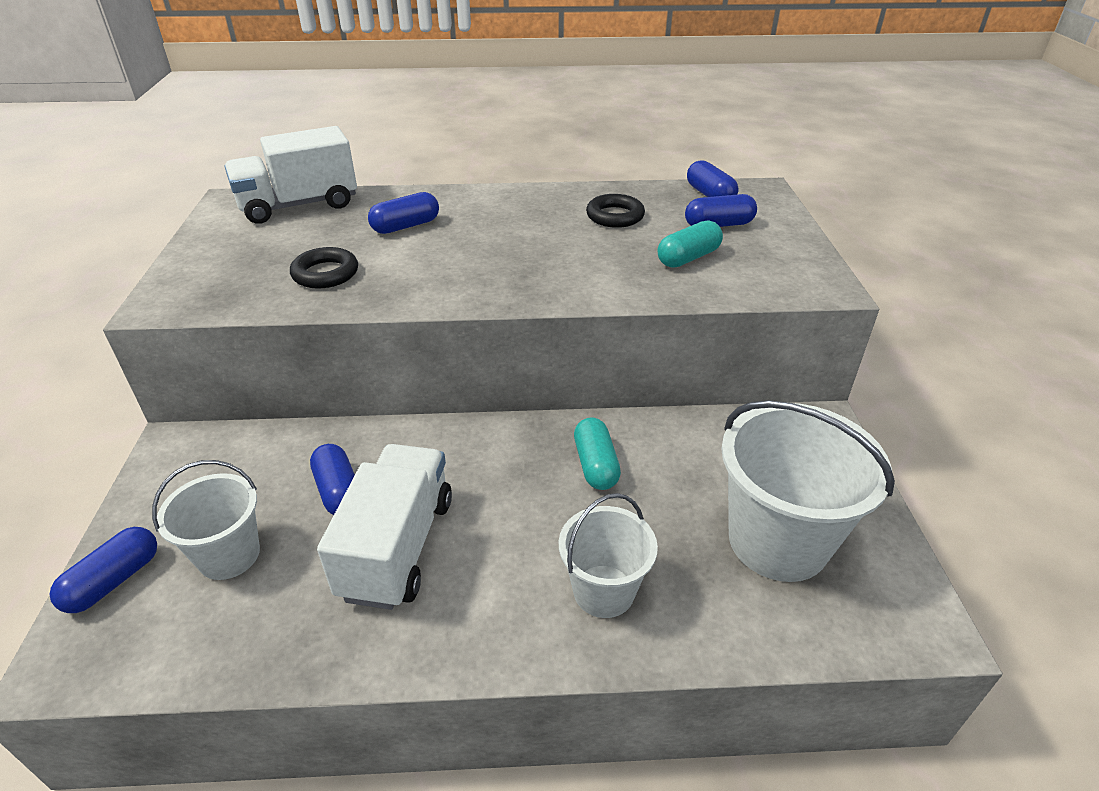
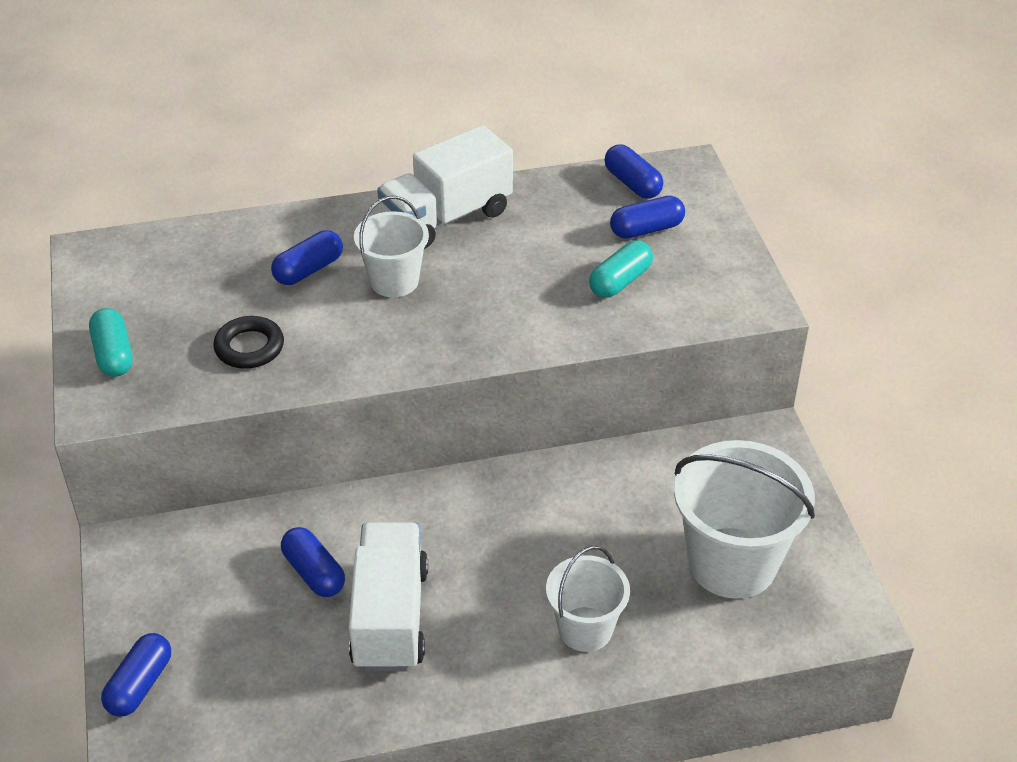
camera: 10 degrees left, 5 degrees up
(229, 555) = (236, 647): white bucket -> white bucket (394, 281)
(299, 205) = (173, 251): white truck -> white truck (447, 217)
(596, 465) = (555, 511): turquoise capsule -> turquoise capsule (114, 354)
(615, 216) = (534, 228): black ring -> none

